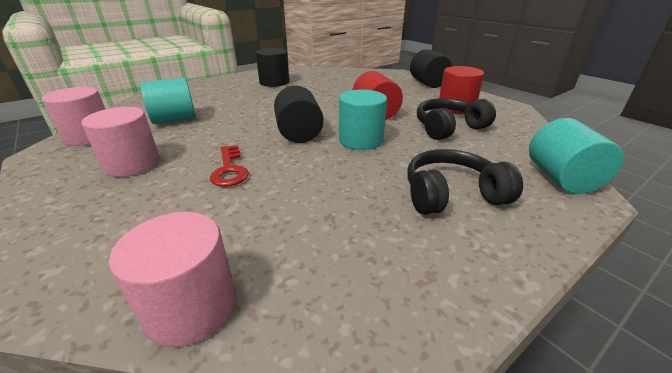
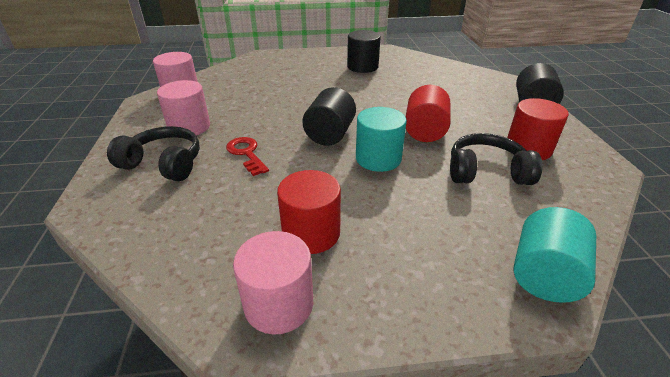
camera: 30 degrees right, 5 degrees up
(175, 119) = (247, 91): turquoise cylinder -> none
(191, 306) = (144, 249): pink cylinder -> pink cylinder (279, 304)
(229, 170) = (246, 154): red key -> red key turned 135 degrees clockwise
(369, 214) = (311, 233): none -> red cylinder
(452, 195) = (401, 245): black headphones -> black headphones (163, 164)

